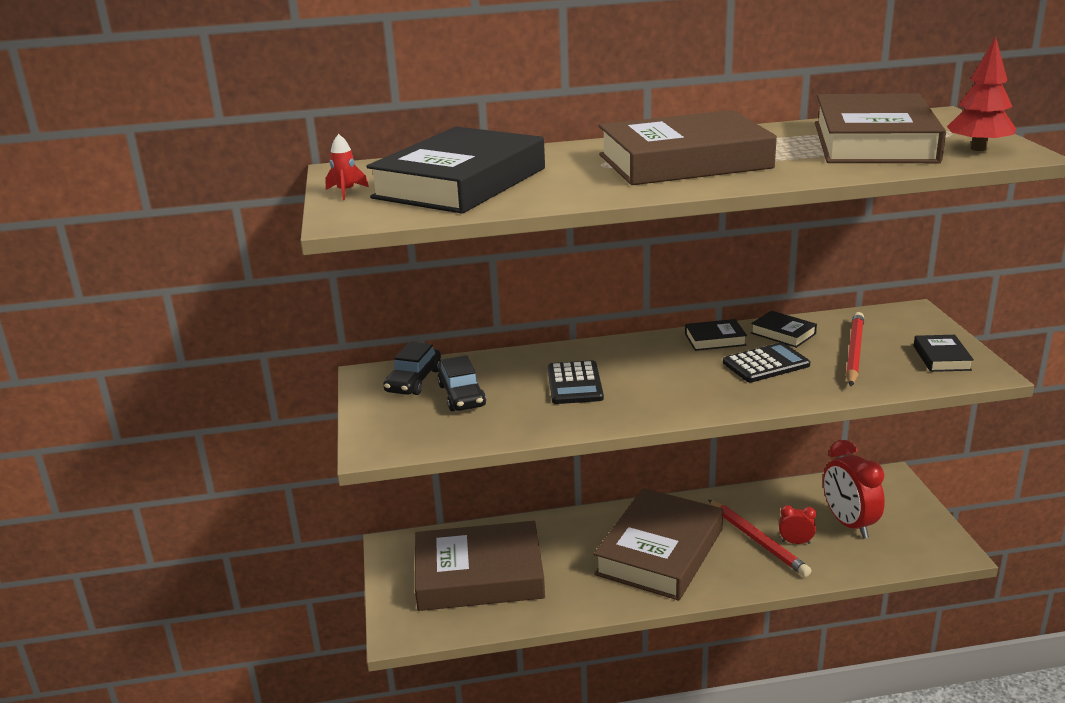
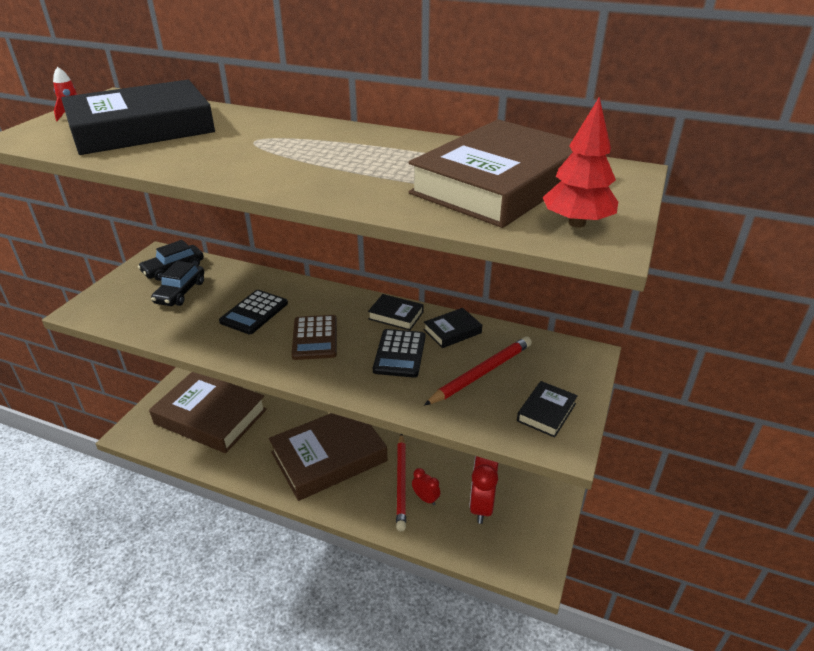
camera: 30 degrees right, 10 degrees up
(670, 380) = (315, 338): none -> brown calculator
(684, 161) = (312, 156): brown book -> none
(766, 364) = (399, 354): black calculator -> black calculator turned 90 degrees clockwise
(783, 333) = (452, 331): black book -> black book turned 75 degrees clockwise

